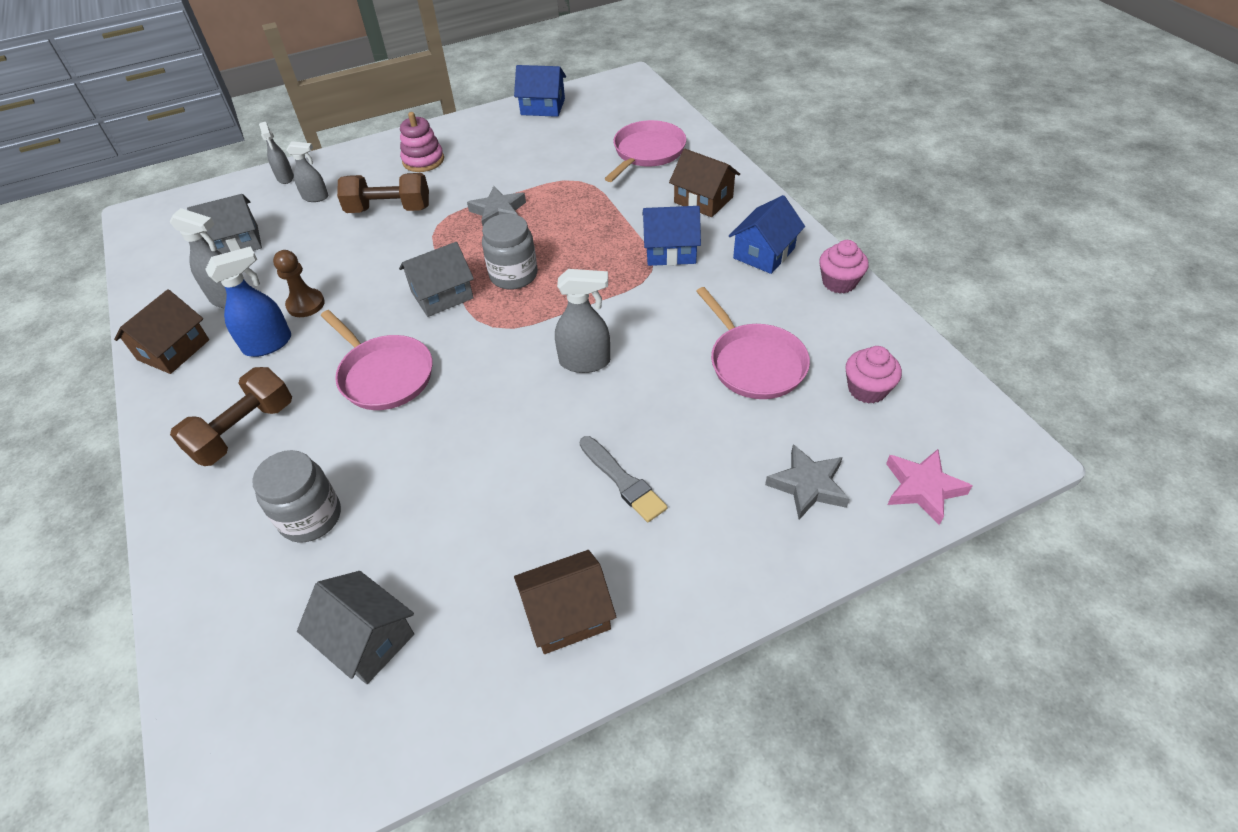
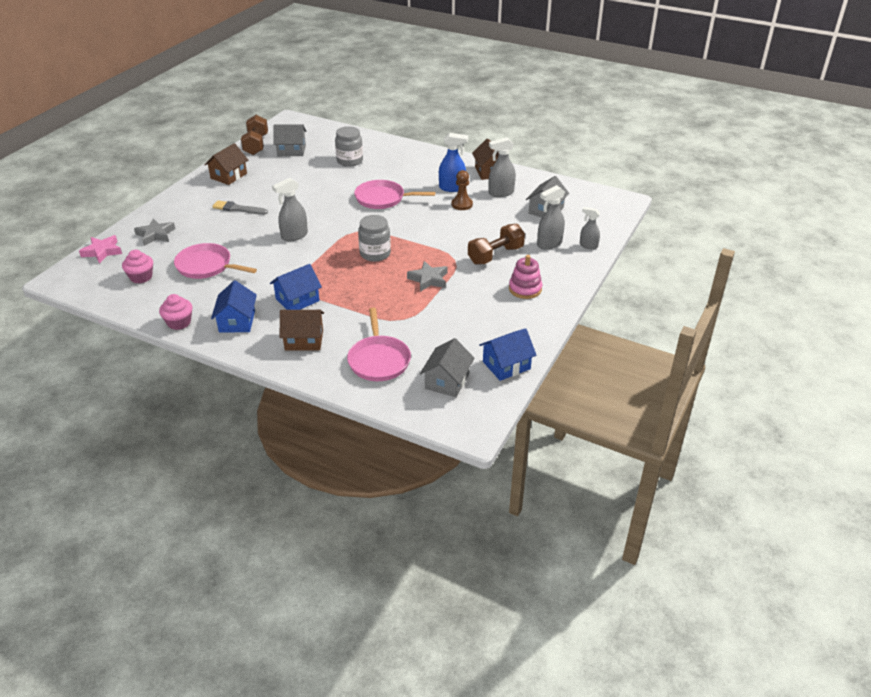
camera: 140 degrees right, 10 degrees down
(244, 431) = (413, 166): brown dumbbell -> brown dumbbell (256, 145)
(268, 344) = (452, 188): blue spray bottle -> blue spray bottle turned 105 degrees counterclockwise
(316, 197) = (549, 244): grey spray bottle -> grey spray bottle, size x1.51
(442, 295) = (400, 232): grey house -> grey house (447, 381)

